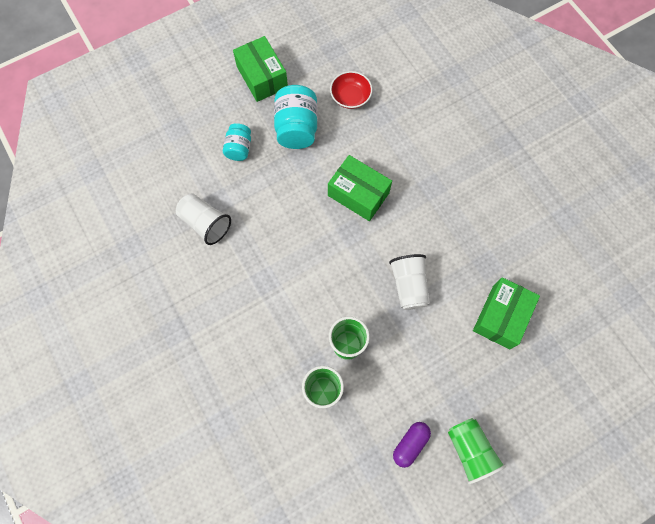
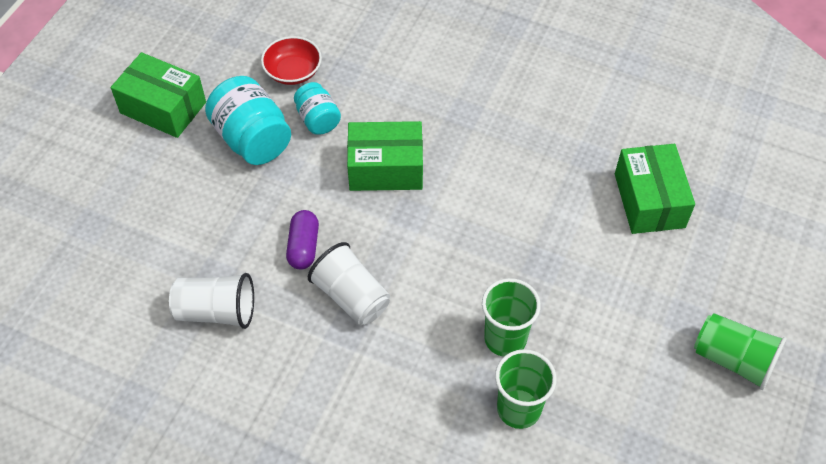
camera: 35 degrees left, 15 degrees down
(239, 148) = (195, 201): turquoise jar -> turquoise jar (318, 120)
(409, 285) = (523, 230): white cup -> white cup (351, 296)
(410, 444) = (664, 398): purple capsule -> purple capsule (303, 247)

